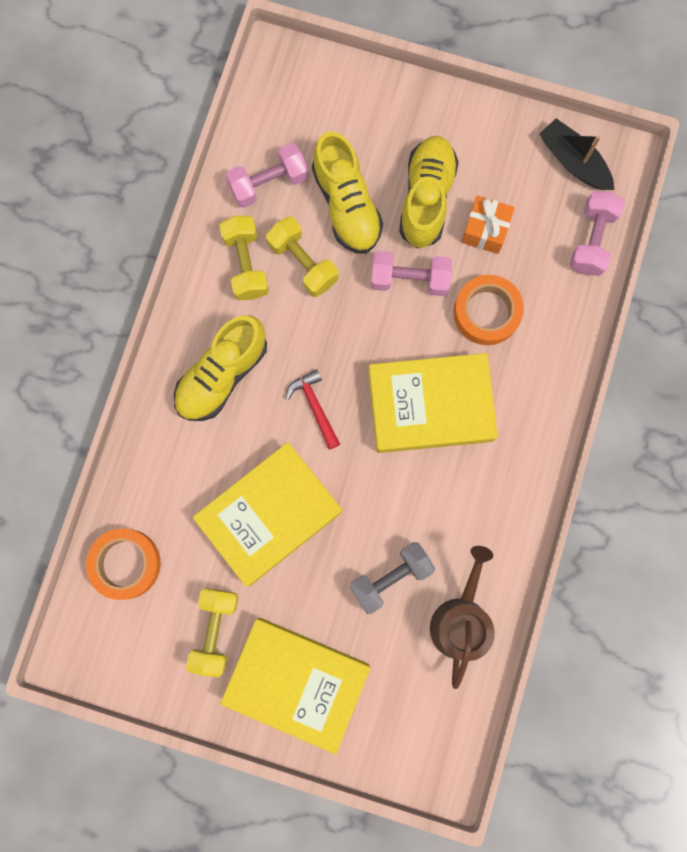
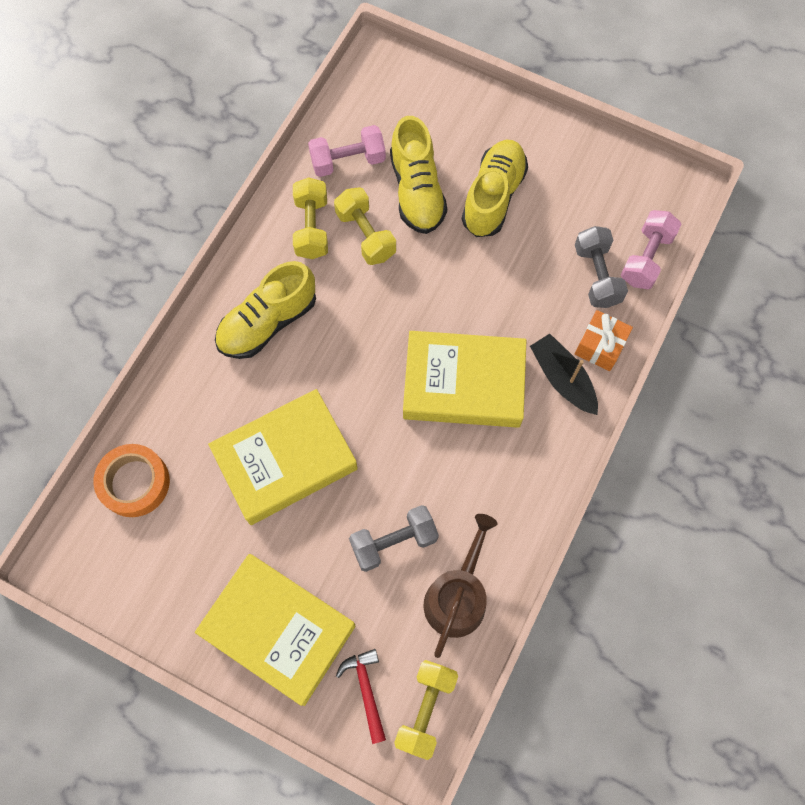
camera: 10 degrees right, 10 degrees down
(215, 630) = (207, 563): yellow dumbbell -> yellow dumbbell (425, 709)
(314, 406) = (350, 366): red hammer -> red hammer (366, 690)
(409, 279) = (464, 265): pink dumbbell -> none
(485, 230) = (544, 233): orange gift -> orange gift (600, 346)
(486, 312) = (533, 307): orange tape -> none
(545, 267) = (596, 275): none -> grey dumbbell
(573, 161) = (638, 186): black boat -> black boat (562, 379)

